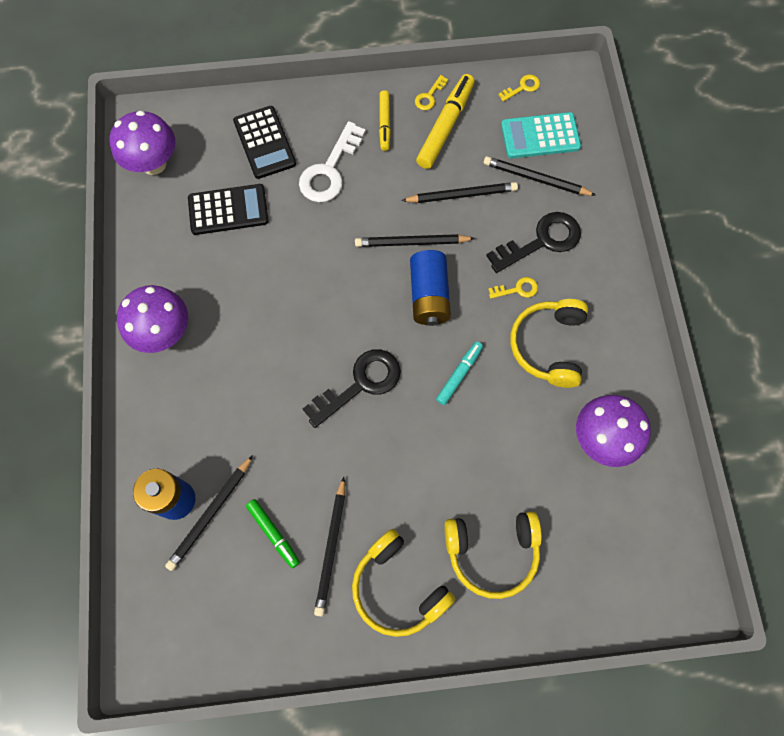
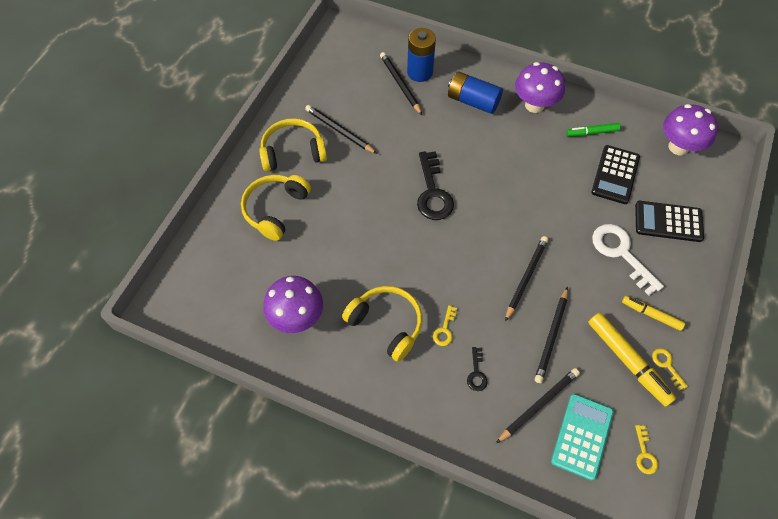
camera: 120 degrees right, 10 degrees down
(273, 533) = (368, 108): green marker -> green marker (592, 133)
(429, 295) = (474, 266): blue battery -> blue battery (473, 101)
(459, 374) = (402, 253): turquoise marker -> none
(541, 241) = (476, 373): black key -> black key, size x0.49

